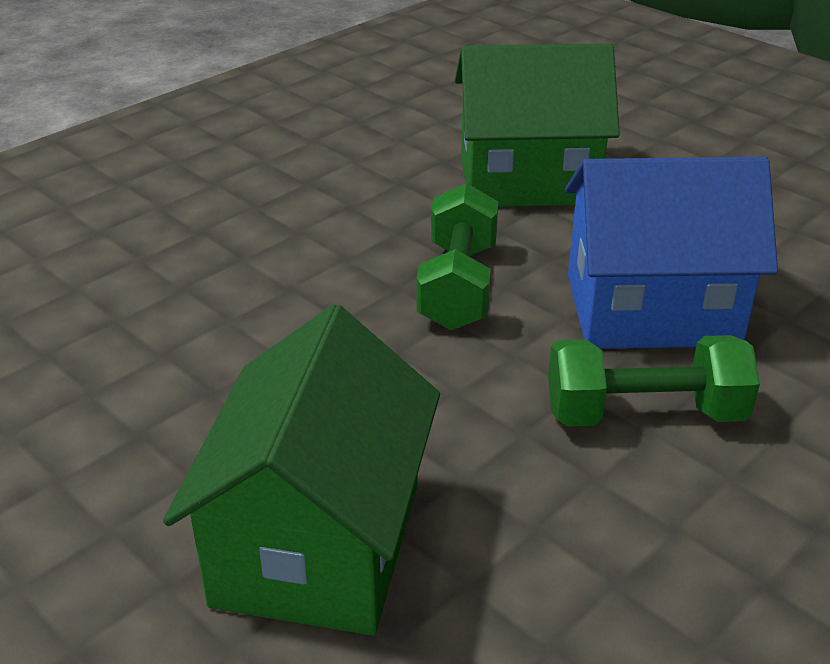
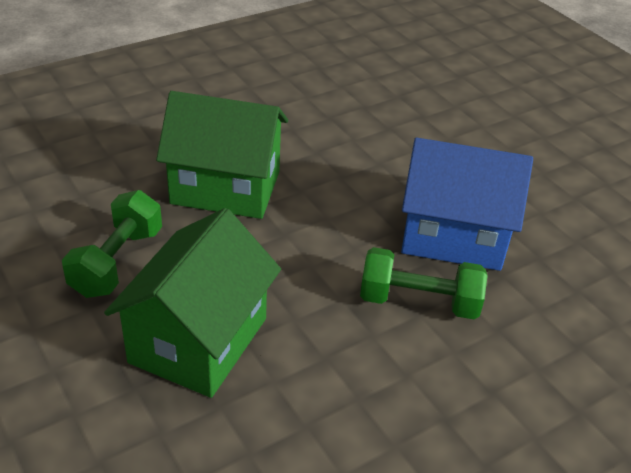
camera: 10 degrees right, 5 degrees up
(458, 286) = (338, 197): green dumbbell -> green dumbbell (117, 262)
(527, 180) = (412, 130): green house -> green house (225, 187)

